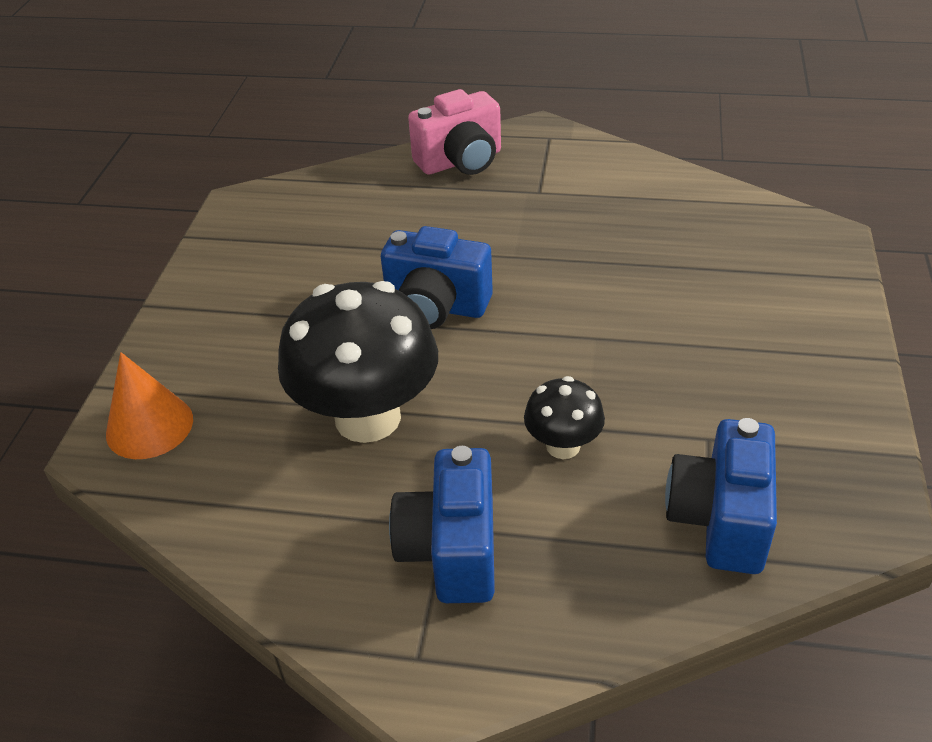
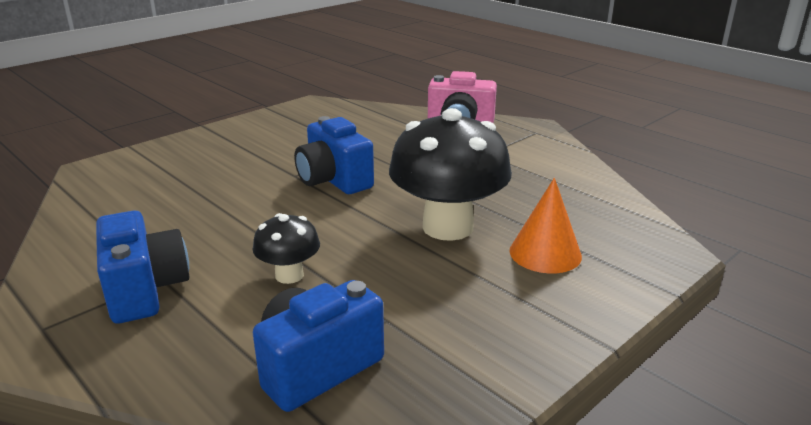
camera: 35 degrees right, 15 degrees down
(149, 426) = (119, 169): orange cone -> orange cone (545, 253)
(368, 417) = (214, 211): black mushroom -> black mushroom (447, 227)
(451, 550) = (145, 290): blue camera -> blue camera turned 120 degrees clockwise

